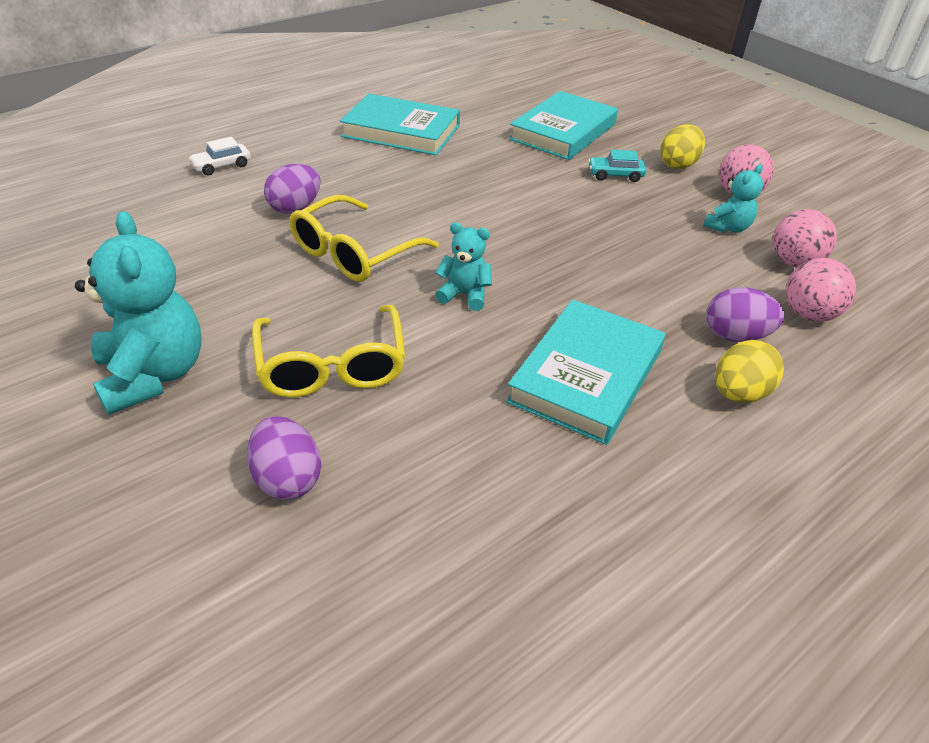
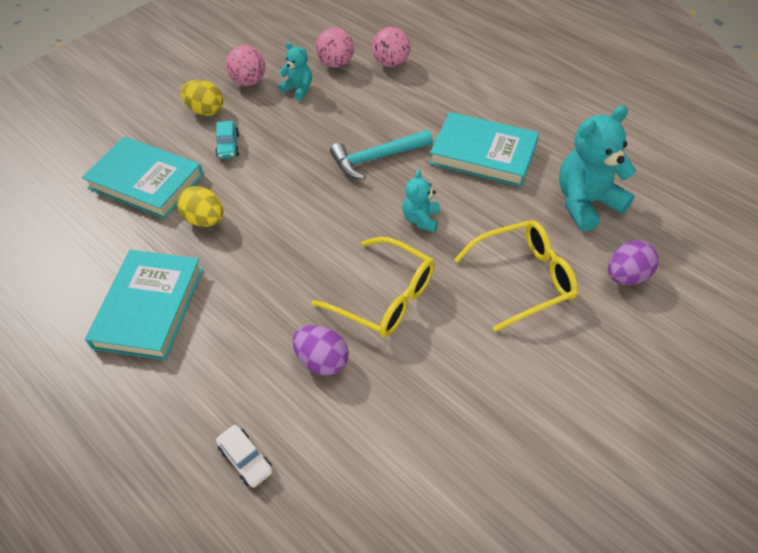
camera: 95 degrees left, 10 degrees up
(153, 375) = (576, 384): turquoise teddy bear -> turquoise teddy bear (586, 203)
(585, 274) = (376, 158): none -> turquoise hammer
(735, 336) = (422, 93): purple egg -> none
(739, 393) = (473, 94): yellow egg -> yellow egg (205, 220)

